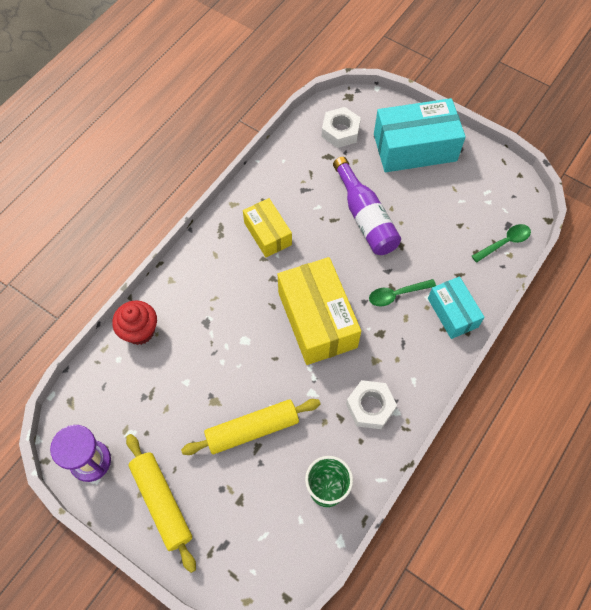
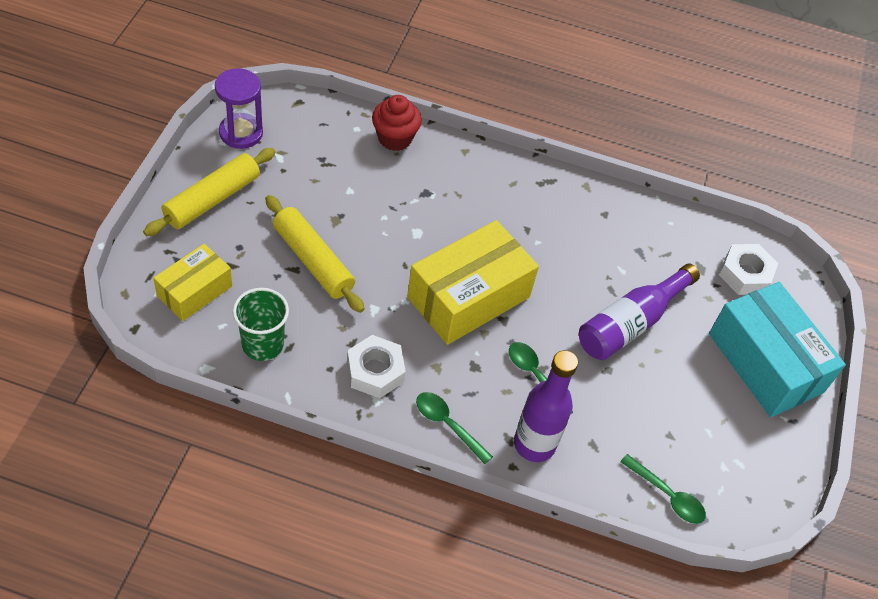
camera: 65 degrees right, 10 degrees down
(267, 234) = (562, 227): yellow box -> yellow box (194, 291)
(427, 366) = (448, 425): none -> green spoon
(452, 312) = (534, 444): turquoise box -> purple bottle

